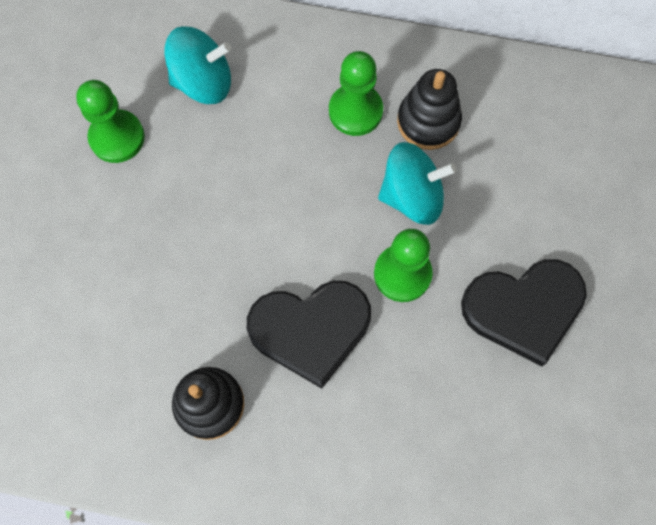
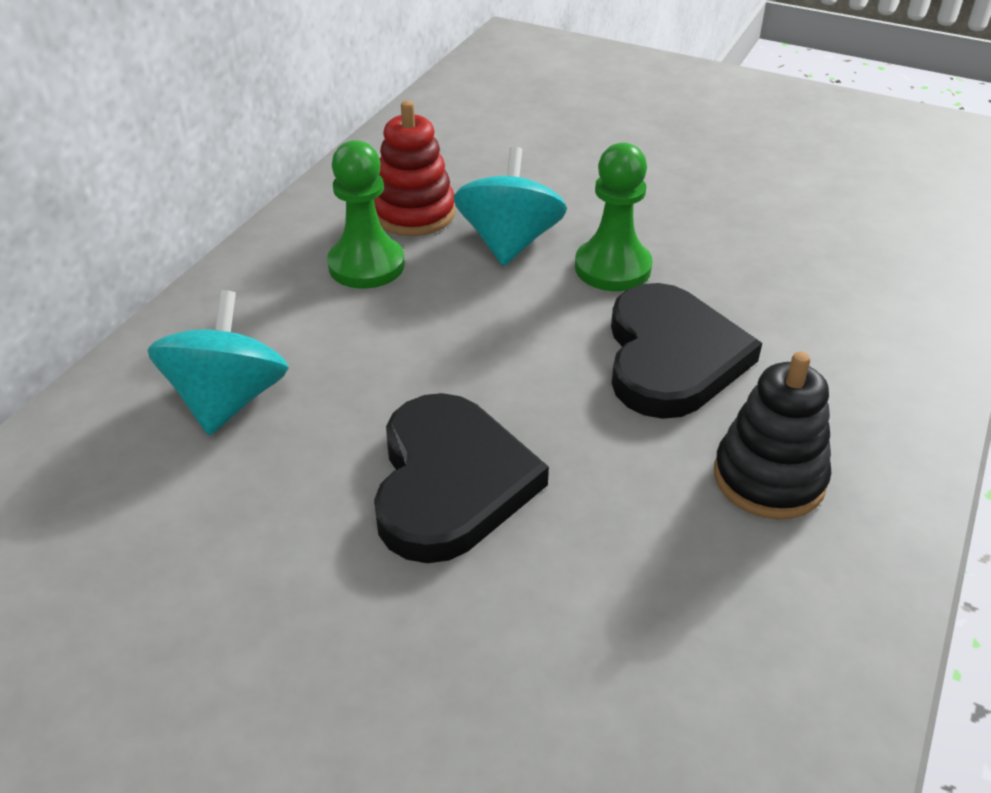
camera: 75 degrees left, 30 degrees down
(117, 137) = (265, 520): green pawn -> none
(428, 121) = (414, 213): black stacking toy -> red stacking toy
(524, 309) = (681, 193): black heart -> black heart (450, 482)

